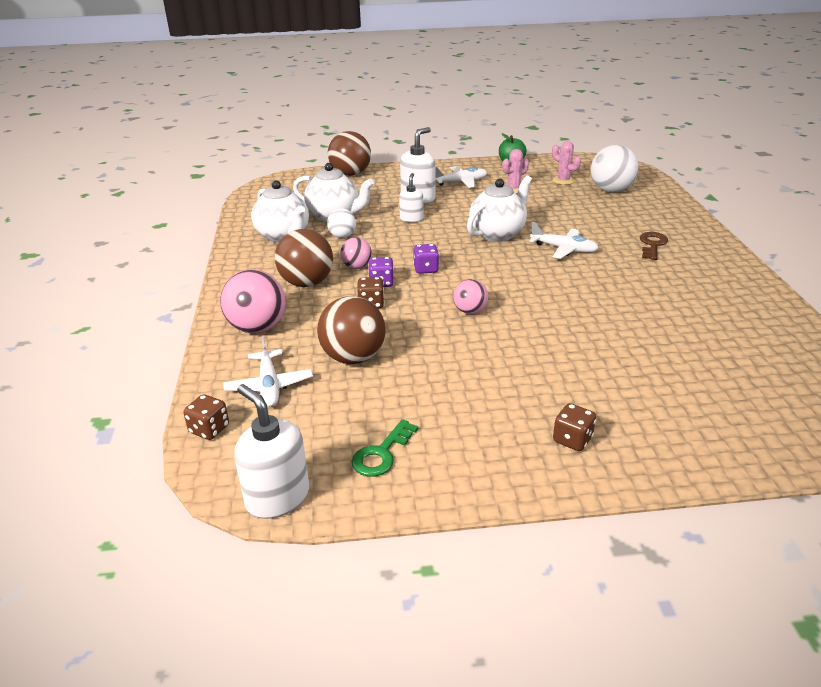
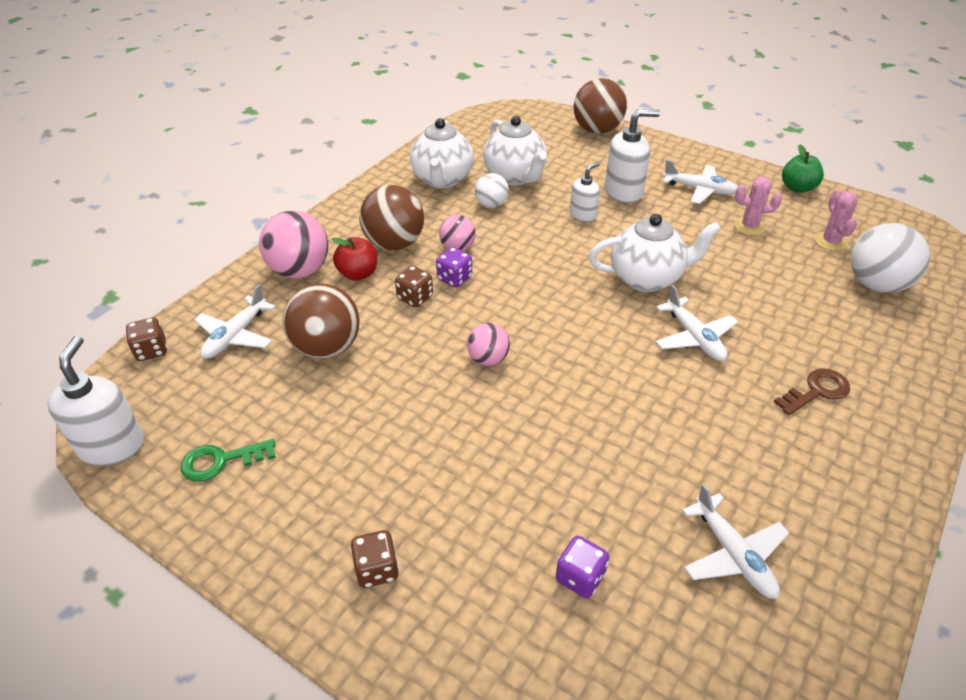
camera: 40 degrees right, 10 degrees up
(307, 310) = (358, 274): none -> red apple
(426, 269) = (515, 284): purple dice -> purple dice (580, 577)
(719, 326) = (733, 554): none -> white plane

